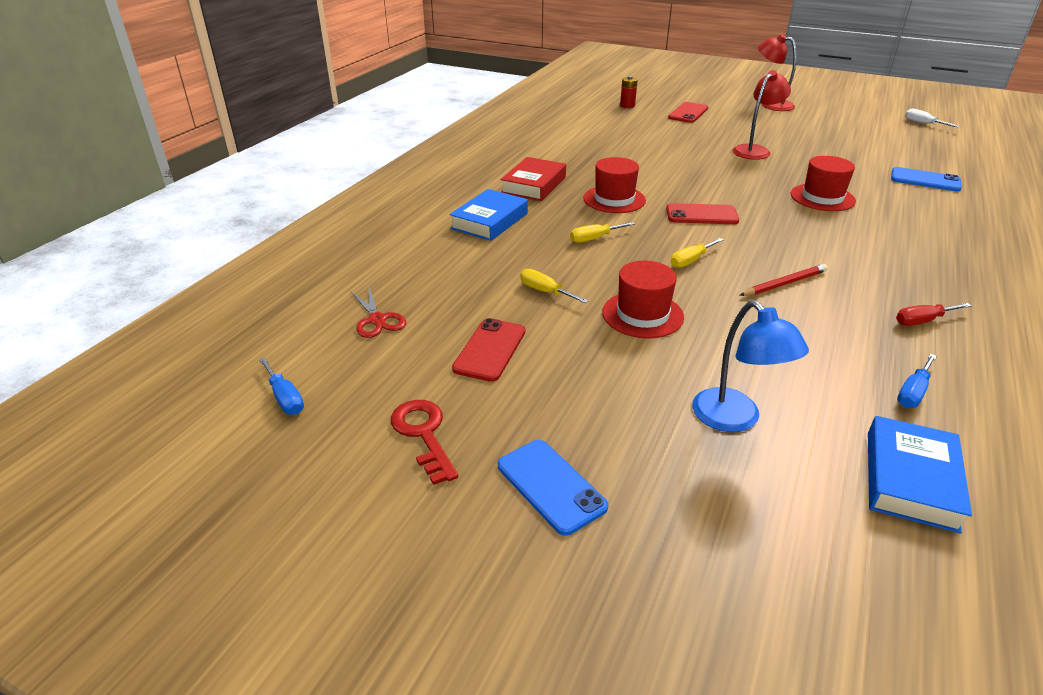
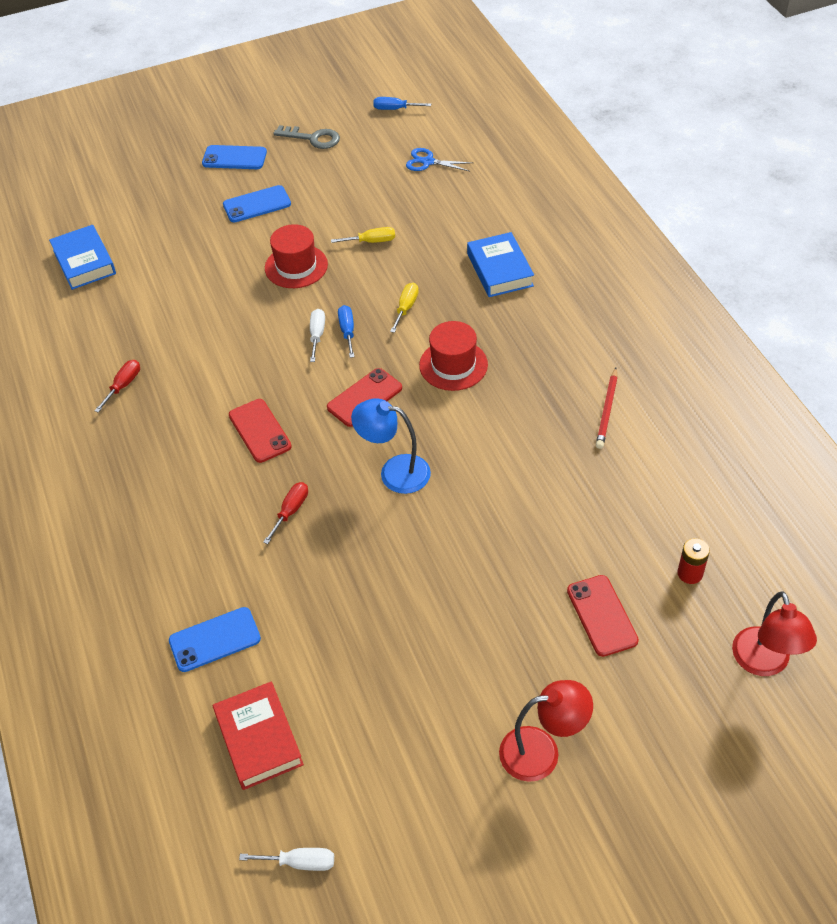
camera: 135 degrees right, 15 degrees up
(377, 320) = (427, 162): red scissors -> blue scissors
(423, 434) = (313, 138): red key -> grey key
(490, 350) = (345, 188): red phone -> red phone (260, 431)
(533, 185) = (538, 334): red book -> red book (259, 739)
(603, 399) = (257, 204): none -> blue phone
(690, 261) = (317, 335): yellow screwdriver -> white screwdriver
(735, 419) = (185, 237): blue lamp -> blue lamp (394, 472)
(755, 150) = (432, 568): red lamp -> red lamp (764, 663)
(784, 283) = (235, 358): red pencil -> red pencil (607, 410)
(822, 197) = (291, 511): red hat -> red screwdriver
(913, 392) = (104, 317): blue screwdriver -> blue screwdriver (347, 331)

